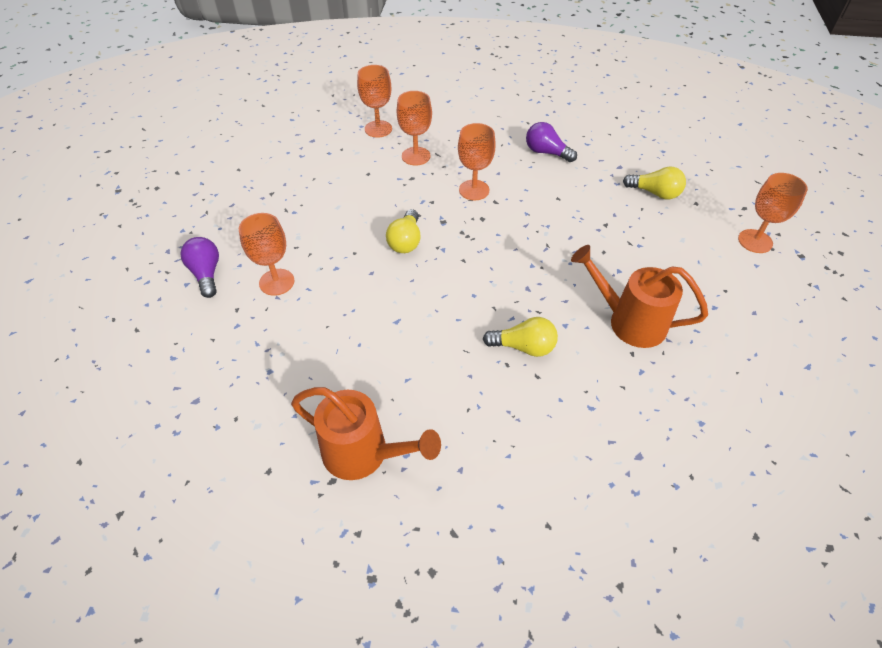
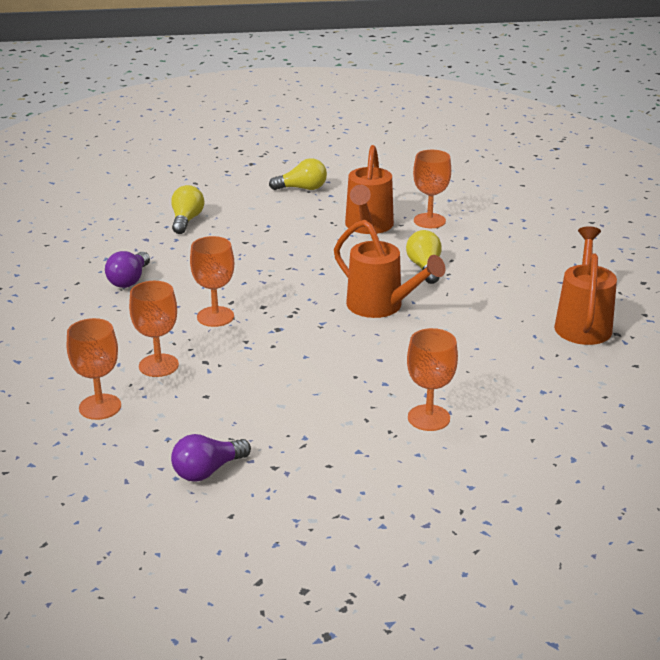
camera: 105 degrees left, 20 degrees down
(206, 273) = (446, 475): purple light bulb -> purple light bulb (207, 471)
(405, 241) = (321, 346): yellow light bulb -> yellow light bulb (302, 188)
(456, 293) = (381, 306): none -> orange watering can
(755, 241) = (241, 179): orange goblet -> orange goblet (429, 221)

